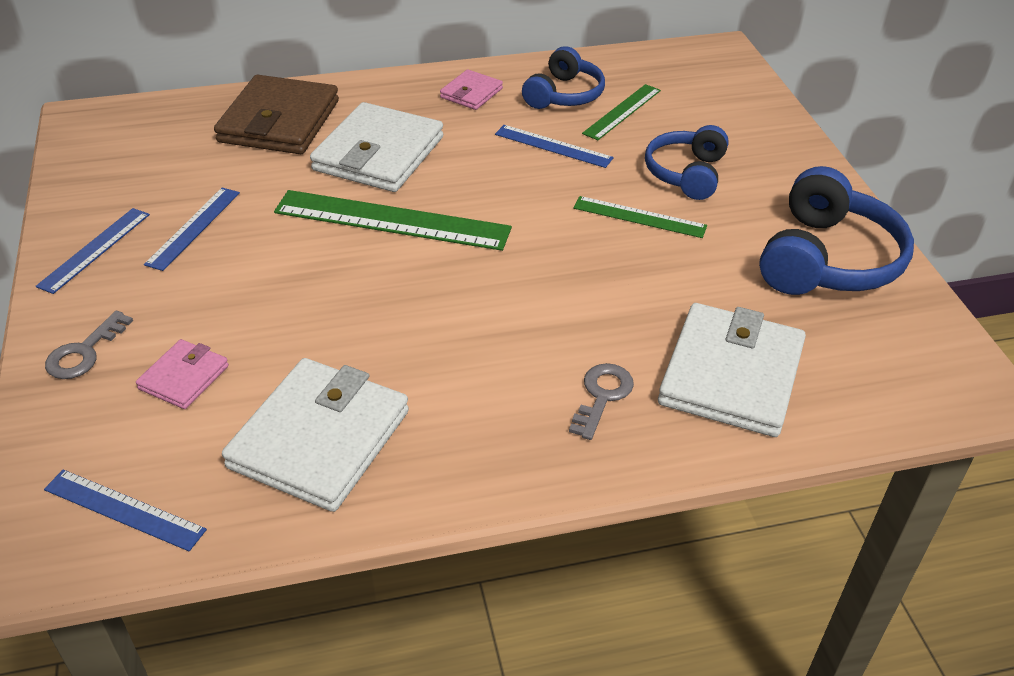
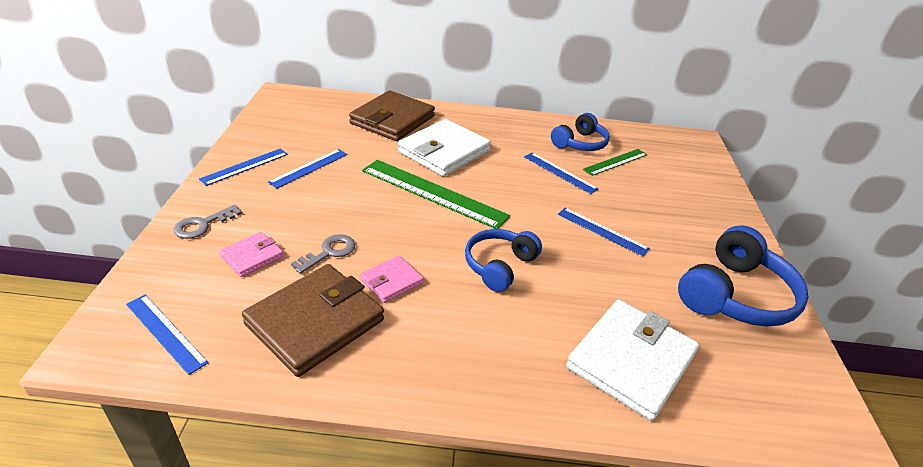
camera: 15 degrees right, 5 degrees down
(319, 439) = (315, 322): white wallet -> brown wallet
(471, 93) = (519, 130): pink wallet -> pink wallet (391, 281)
(602, 396) = (526, 349): grey key -> grey key (329, 252)
(639, 217) = (602, 231): green ruler -> blue ruler
(686, 173) = (646, 211): blue headphones -> blue headphones (499, 266)

